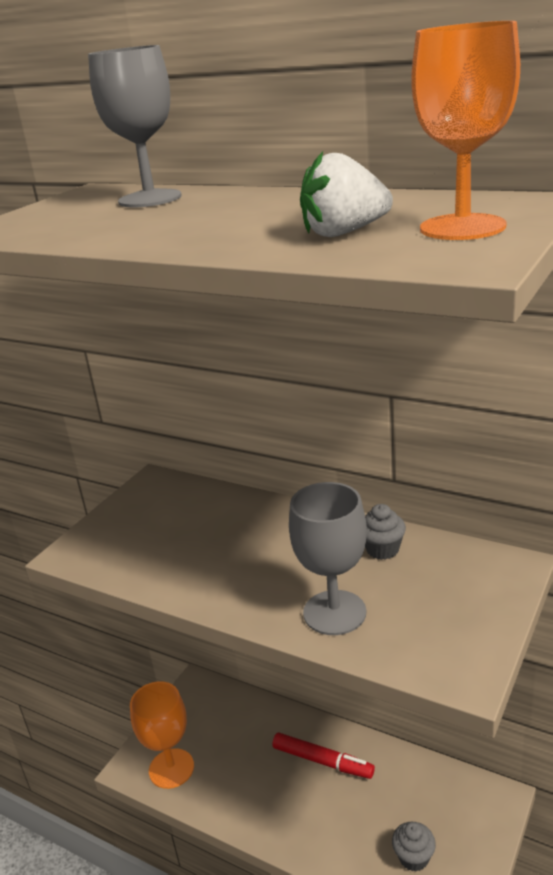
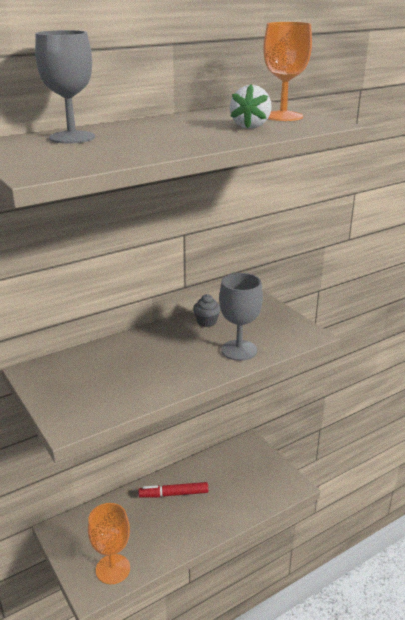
camera: 65 degrees left, 0 degrees up
(322, 761) = (173, 494): red marker -> red marker turned 150 degrees counterclockwise
(414, 857) = (257, 486): grey cupcake -> none

